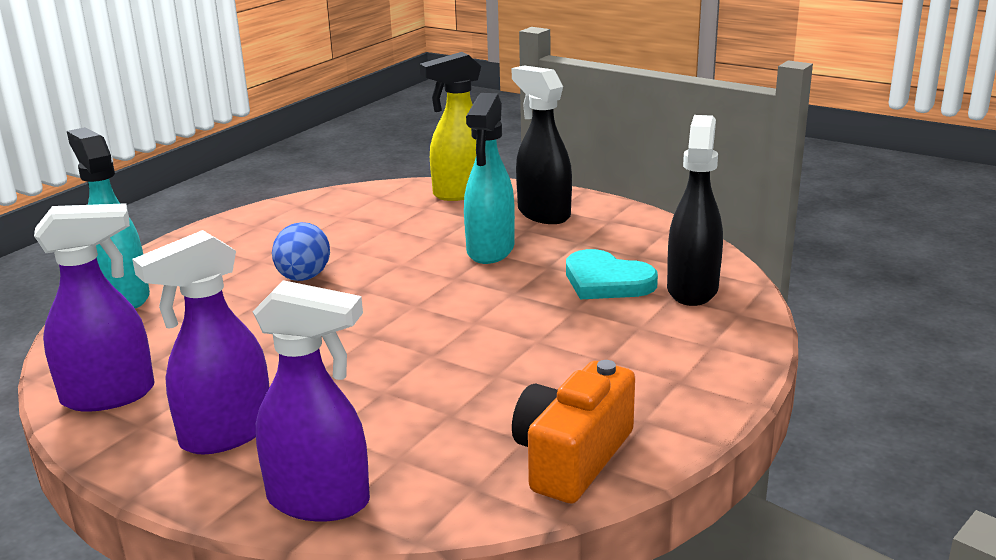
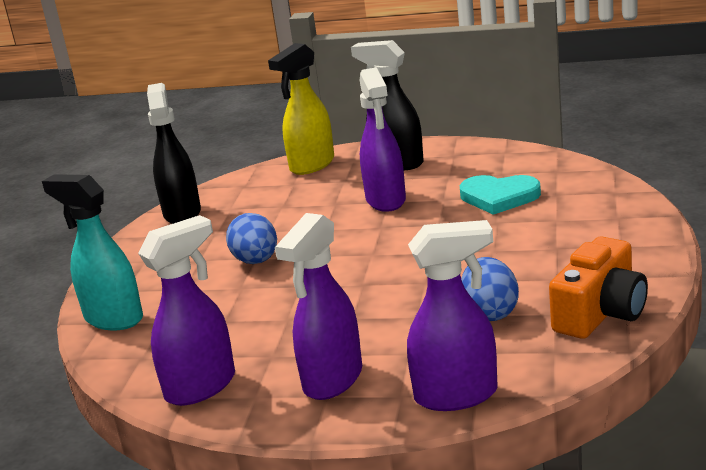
camera: 20 degrees left, 0 degrees up
(457, 413) = (490, 312): none -> blue egg
(490, 251) = (386, 200): turquoise spray bottle -> purple spray bottle
(572, 457) = (600, 313): orange camera -> orange camera turned 150 degrees counterclockwise
(692, 289) = (566, 185): black spray bottle -> black spray bottle (182, 213)

